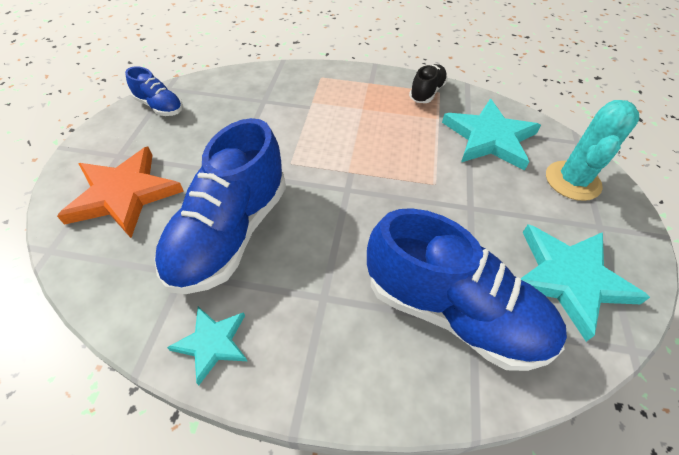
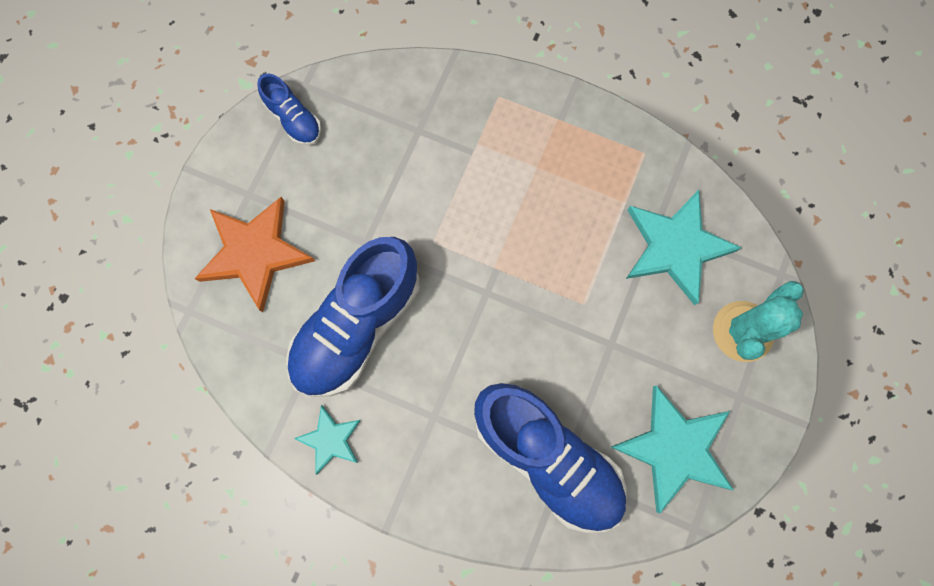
camera: 15 degrees right, 25 degrees up
(426, 92) = (627, 151): black shoe -> none

